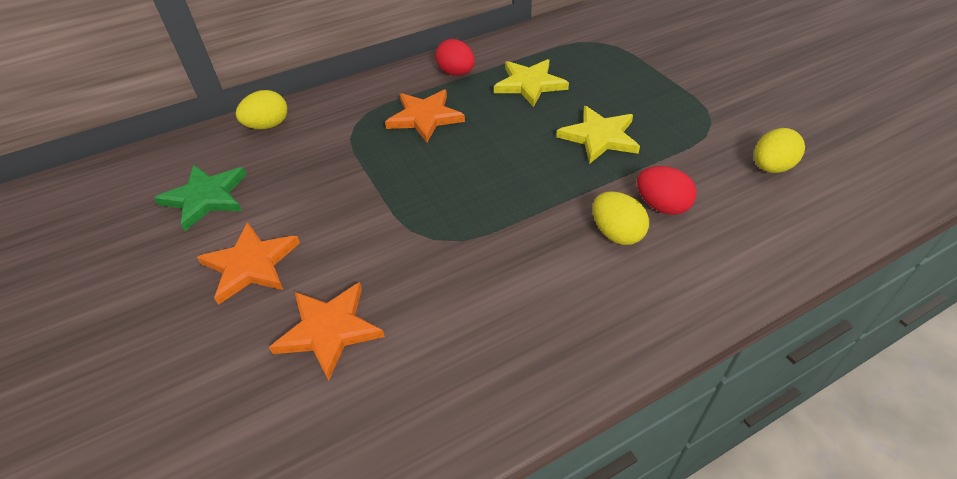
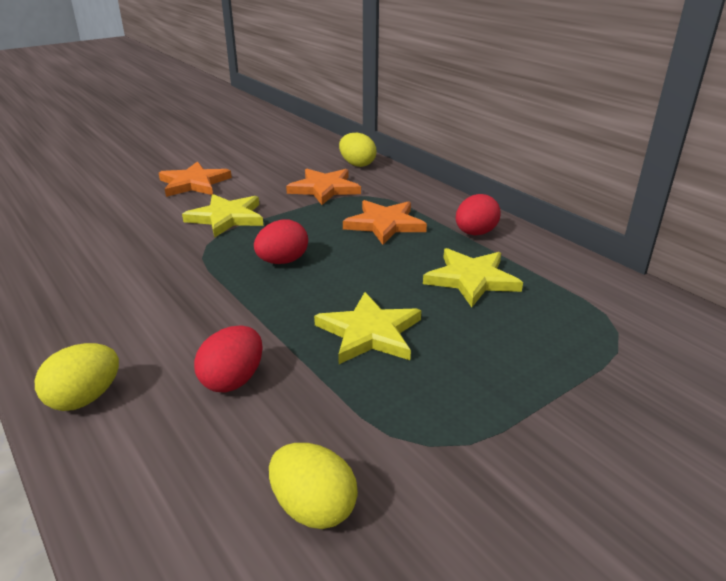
camera: 80 degrees right, 15 degrees down
(206, 197) = (267, 159): green star -> none
(329, 330) = (121, 216): orange star -> orange star (324, 189)
(372, 226) = (227, 218): none -> yellow star
(483, 182) = (282, 261): none -> red egg
(616, 233) = (191, 344): yellow egg -> yellow egg (85, 398)

